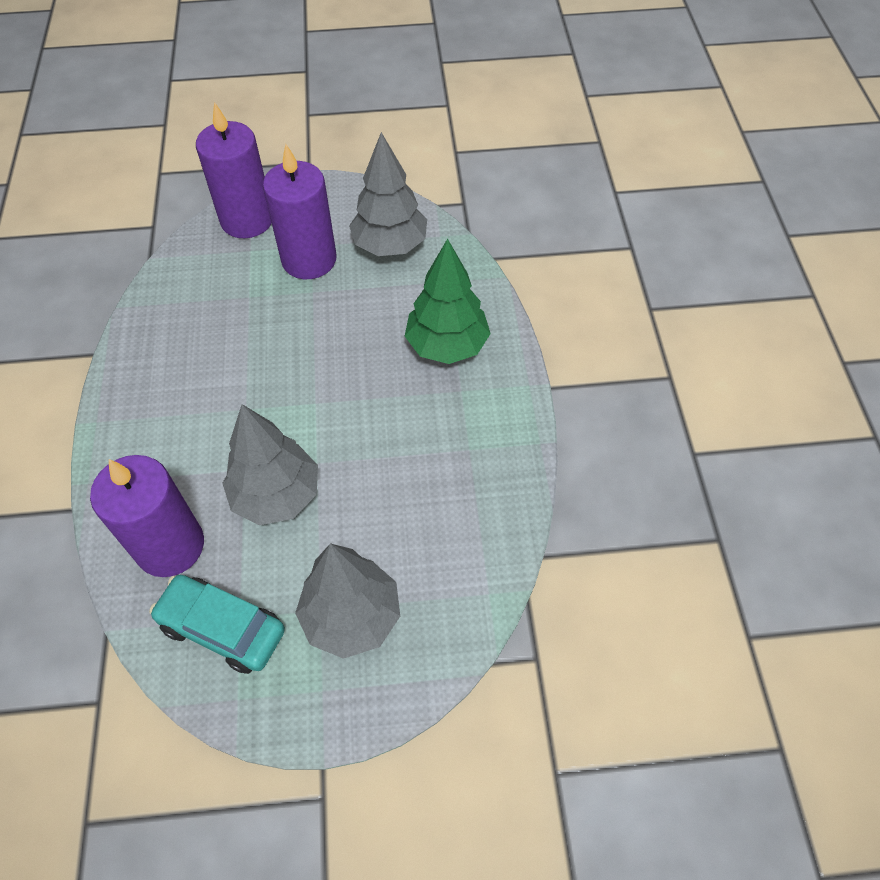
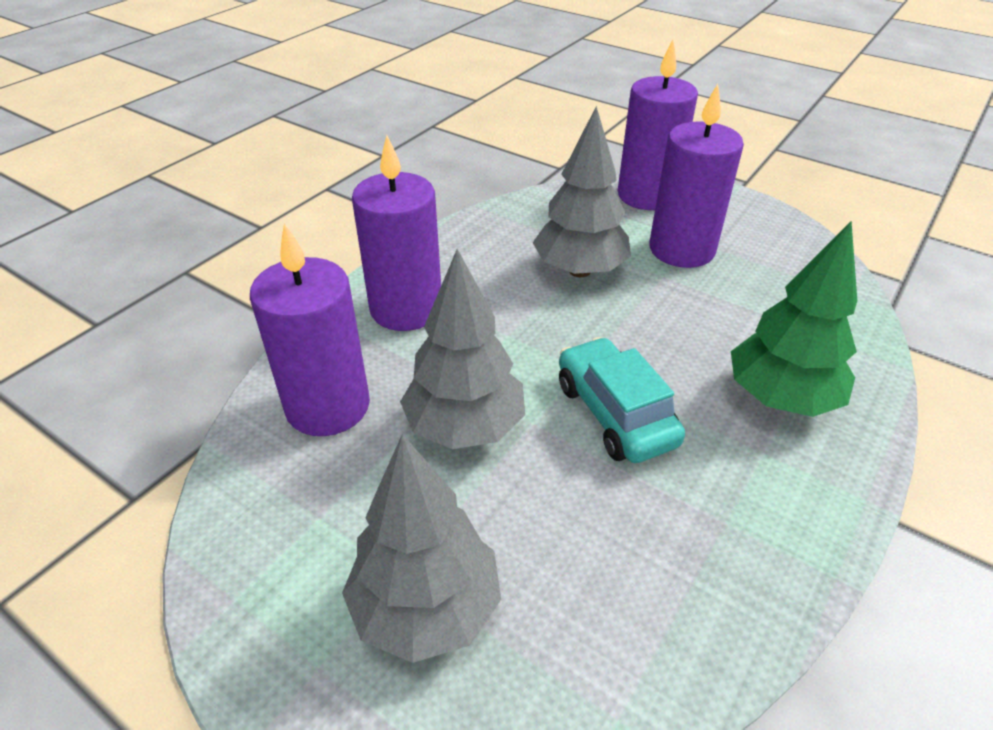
camera: 40 degrees right, 15 degrees down
(152, 435) = (406, 308): none -> purple candle
(222, 628) = (293, 515): turquoise car -> turquoise car (615, 413)
(390, 245) = (782, 277): grey tree -> grey tree (580, 270)

